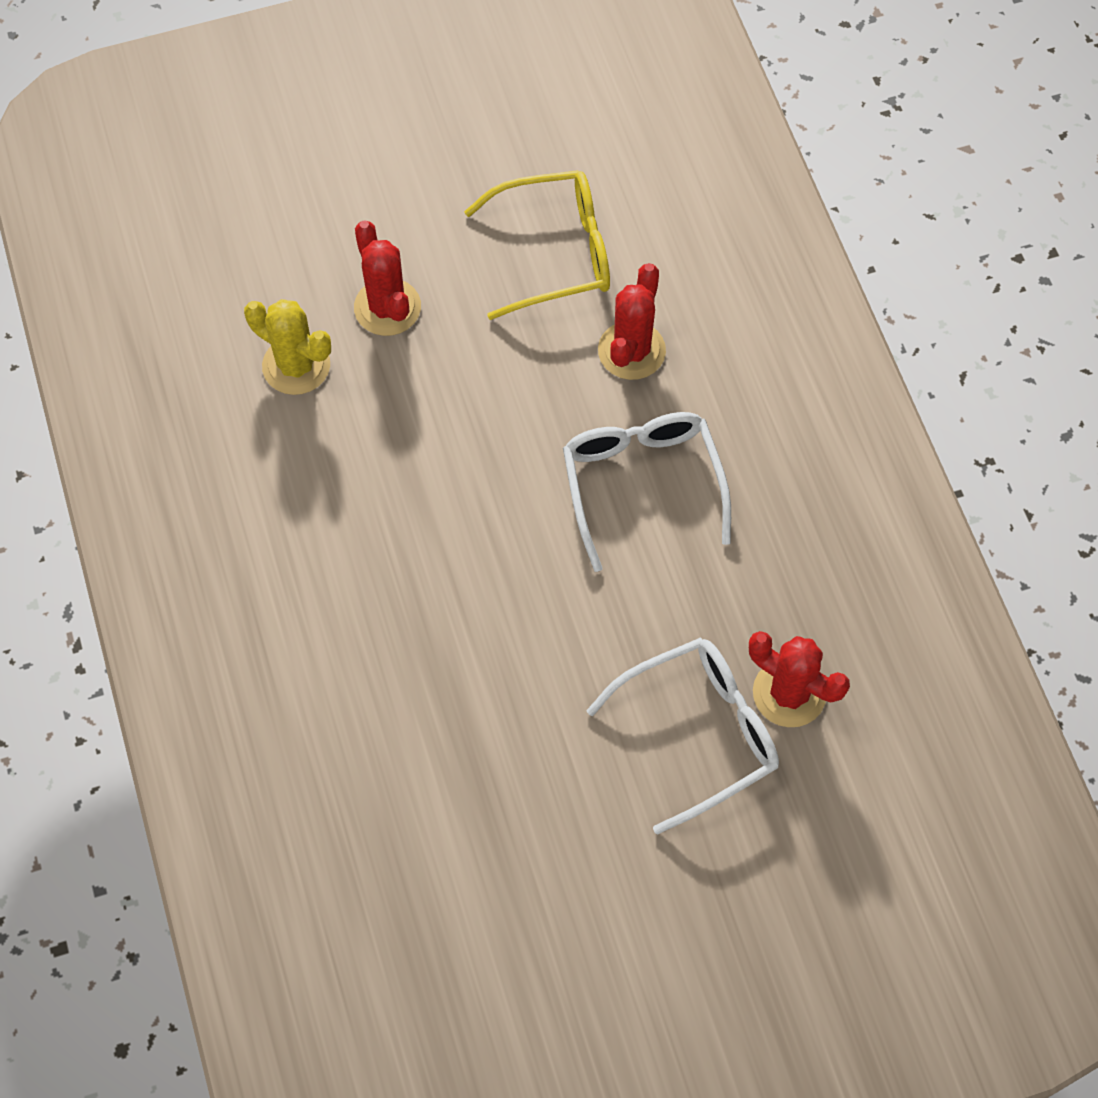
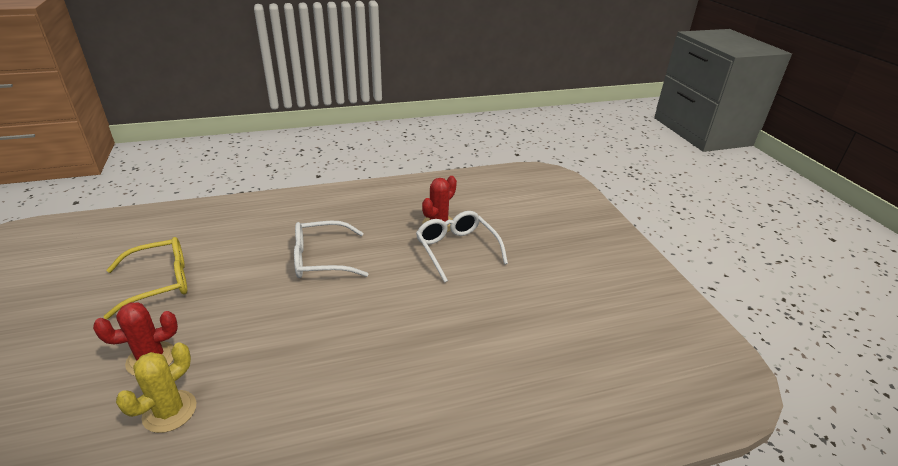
camera: 90 degrees left, 30 degrees down
(555, 253) = (160, 282): yellow glasses -> yellow glasses turned 75 degrees clockwise
(631, 351) = (241, 258): red cactus -> none

